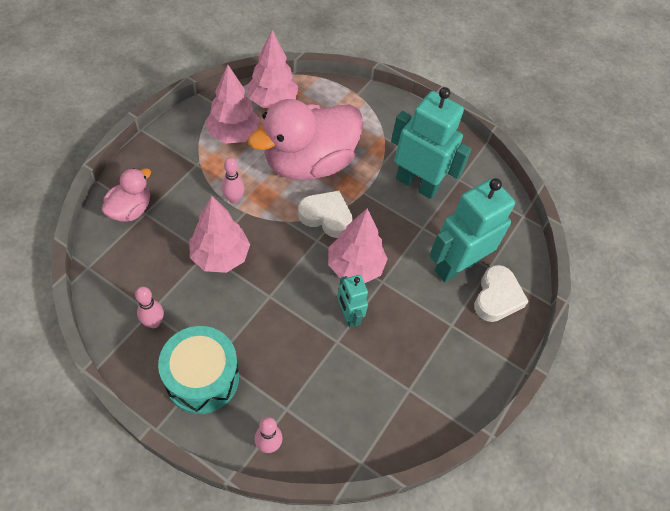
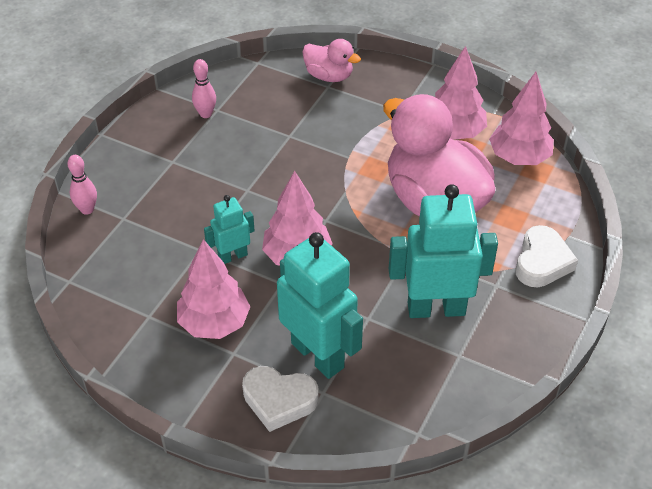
camera: 90 degrees right, 10 degrees down
(202, 378) = (151, 155): turquoise drum -> none
(220, 256) = (288, 147): pink tree -> pink tree (214, 323)
(234, 199) = (363, 146): pink bowling pin -> none
(326, 217) = (360, 224): white heart -> white heart (542, 262)
(417, 184) = (436, 308): turquoise robot -> turquoise robot turned 120 degrees counterclockwise

